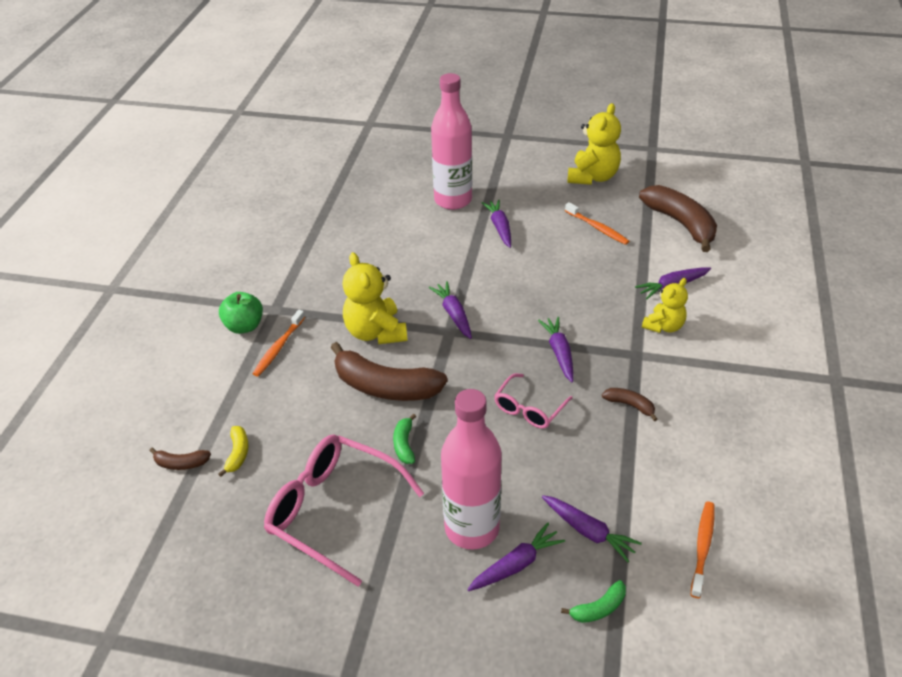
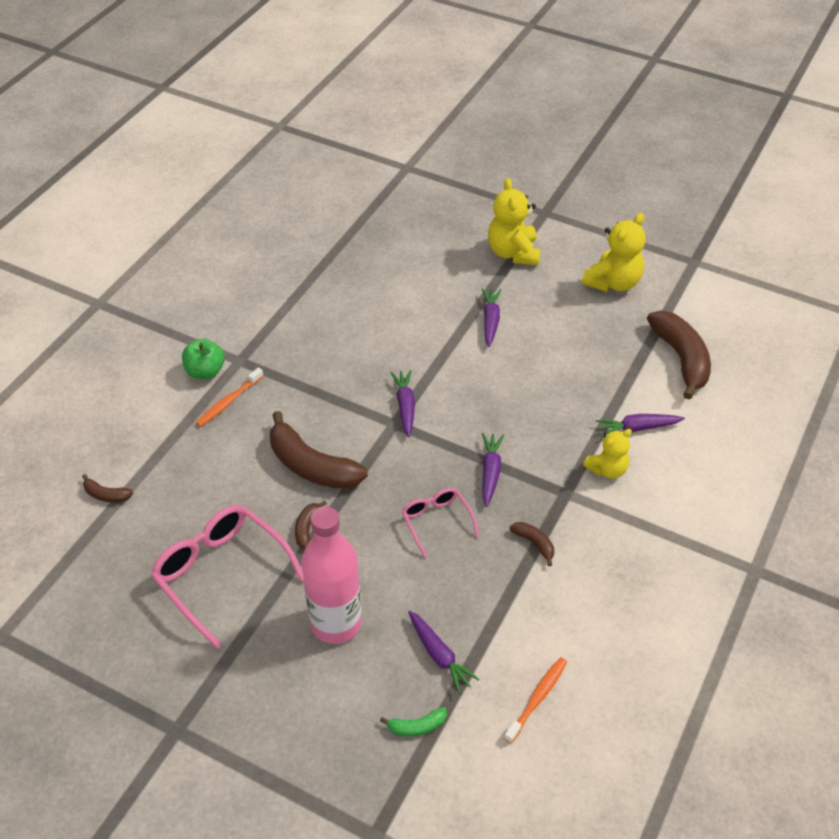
camera: 15 degrees right, 5 degrees up
(238, 453) = (157, 498): yellow banana -> none
(376, 332) = (324, 407): yellow teddy bear -> yellow teddy bear (513, 253)
(404, 444) = (307, 528): green banana -> brown banana
(453, 200) = (456, 278): pink bottle -> none
(516, 564) = (361, 667): purple carrot -> none
(529, 408) = (437, 522): pink glasses -> pink glasses turned 105 degrees clockwise
(597, 228) = (590, 344): orange toothbrush -> none

